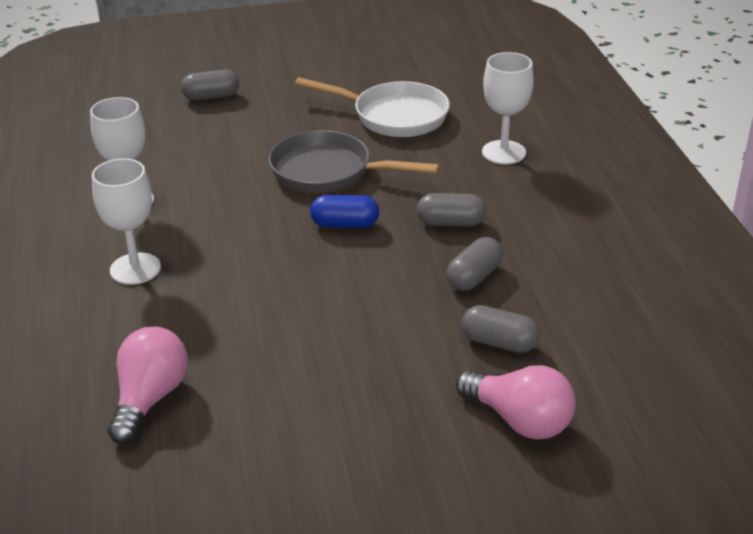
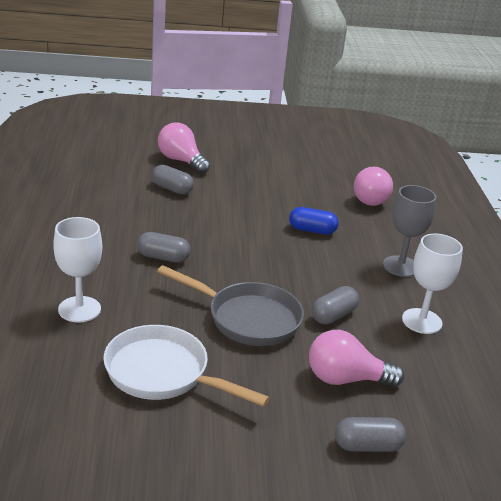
camera: 175 degrees left, 5 degrees down
(135, 269) = (400, 266): white goblet -> grey goblet
(225, 136) = (345, 379): none -> pink light bulb
(345, 224) = (244, 270): blue capsule -> blue capsule (312, 230)
(474, 277) = (167, 221): grey capsule -> grey capsule (333, 315)

